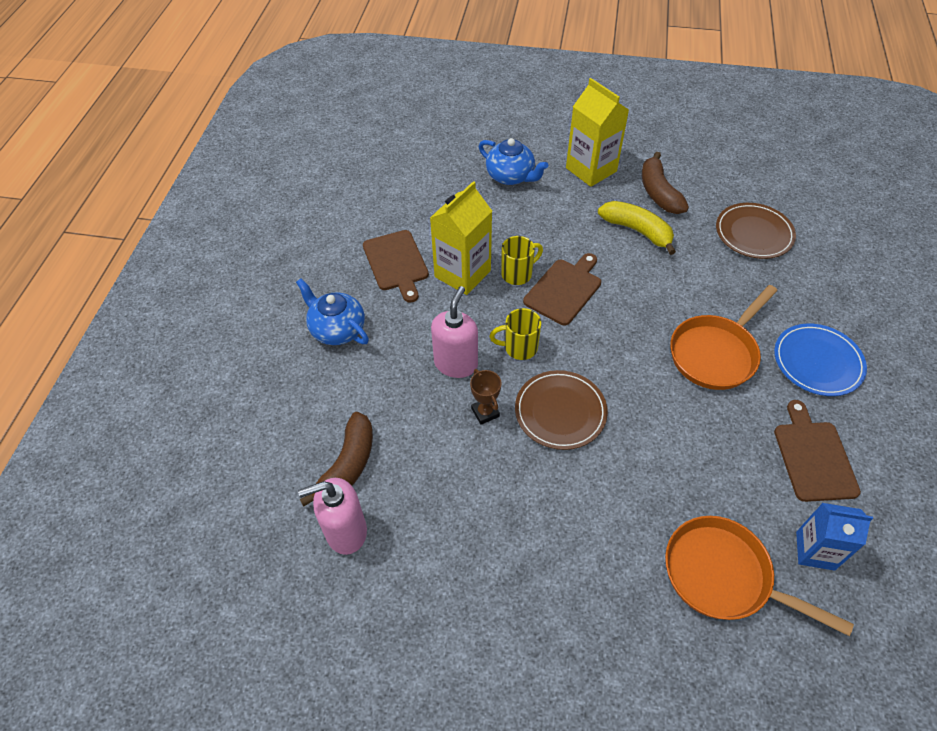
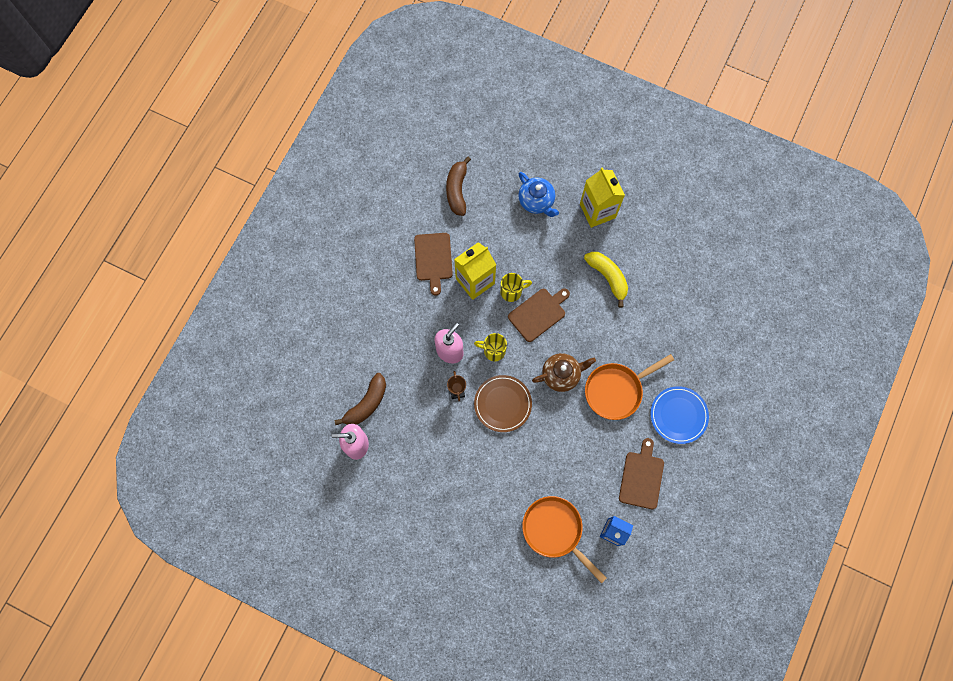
camera: 15 degrees right, 20 degrees up
(337, 329) = (382, 303): blue teapot -> none
(629, 353) = (561, 375): none -> brown teapot
(658, 192) = (638, 246): brown banana -> brown banana (457, 190)
(754, 233) = (688, 302): brown plate -> none

